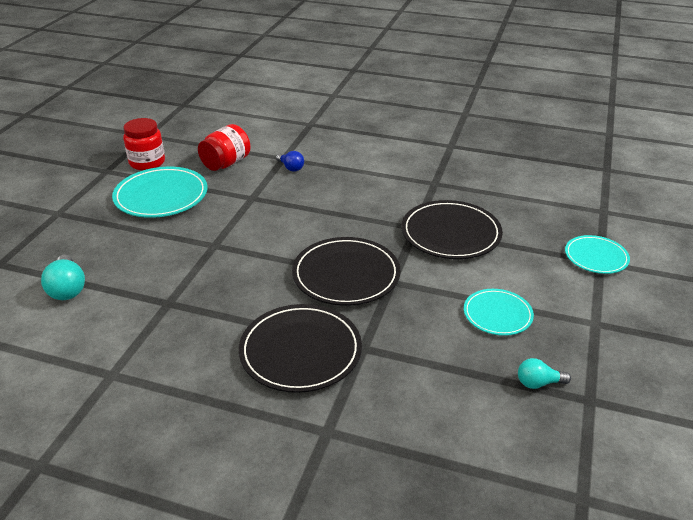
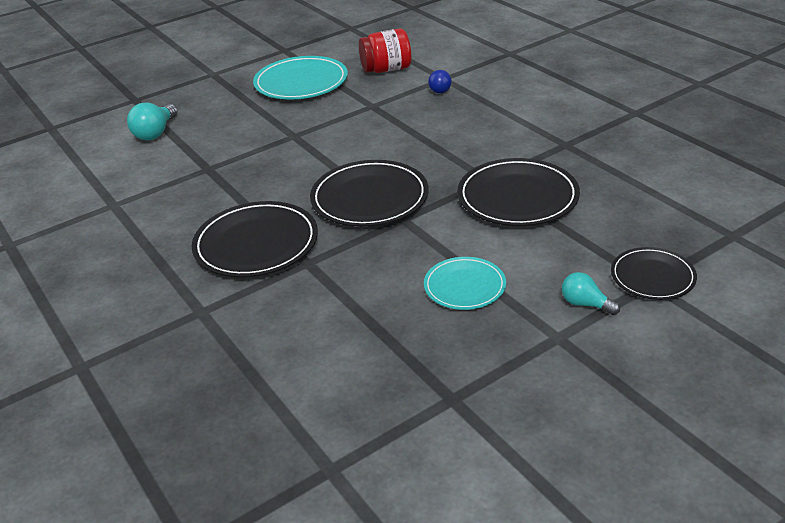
camera: 40 degrees right, 0 degrees up
(147, 162) = (323, 51): red jar -> none
(538, 383) = (422, 361): turquoise light bulb -> turquoise light bulb (585, 304)
(596, 257) = (652, 277): turquoise plate -> black plate

